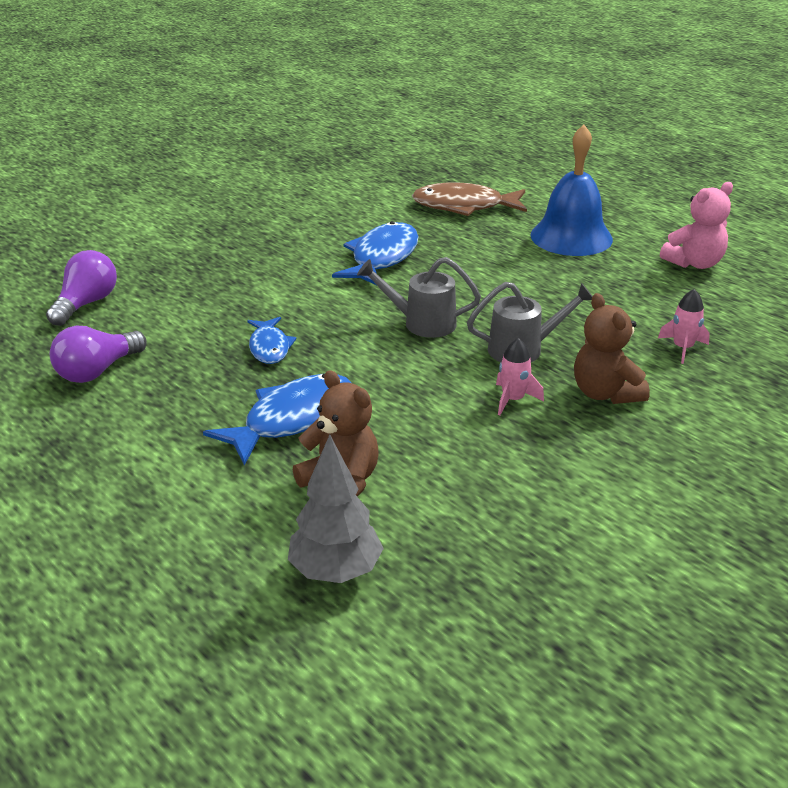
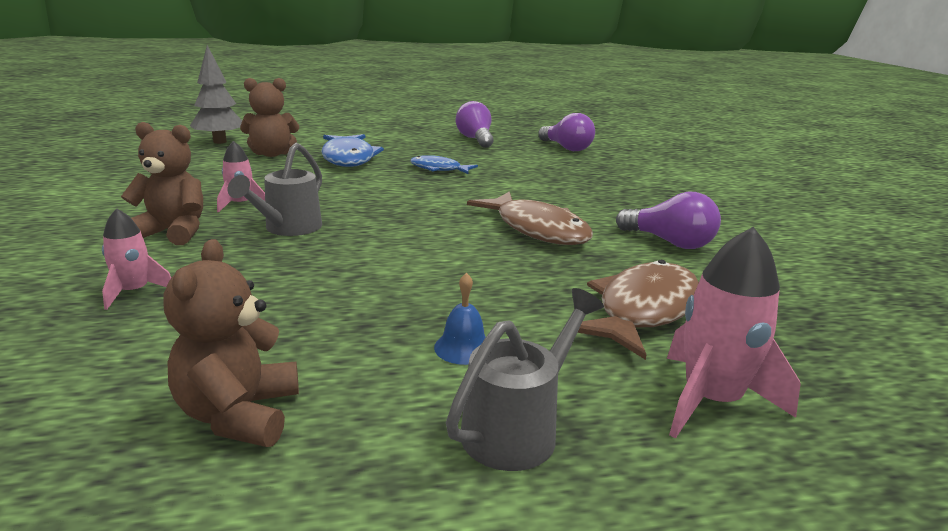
camera: 120 degrees right, 10 degrees down
(345, 213) = (669, 242): none -> purple light bulb
(382, 258) = (537, 229): blue fish -> brown fish
(421, 323) = (394, 210): grey watering can -> grey watering can (518, 428)
(528, 184) = (710, 401): none -> pink rocket
(571, 237) = (463, 348): blue bell -> blue bell, size x0.41
(694, 263) = (239, 415): pink teddy bear -> brown teddy bear

